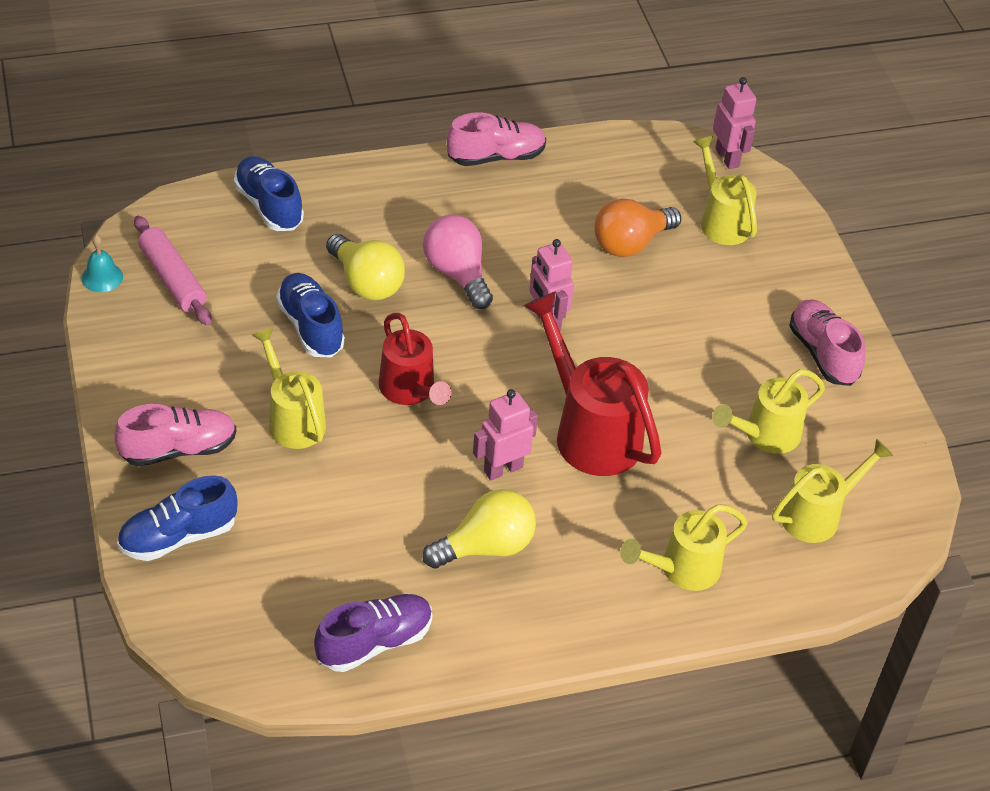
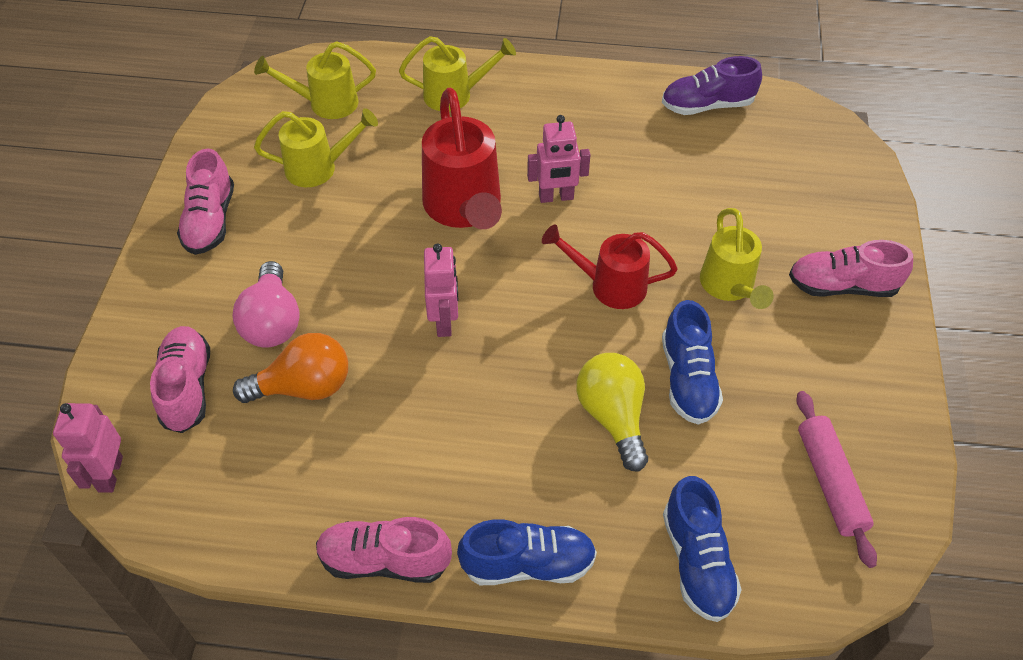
camera: 155 degrees left, 5 degrees up
(102, 277) = (913, 508): turquoise bell -> none
(178, 536) = (849, 213): blue shoe -> blue shoe (528, 564)
(410, 390) = (610, 285): red watering can -> red watering can turned 75 degrees counterclockwise
(457, 274) = (509, 401): pink light bulb -> pink light bulb (272, 322)
(486, 547) = (597, 145): yellow light bulb -> none
(721, 221) = (187, 388): yellow watering can -> pink shoe

